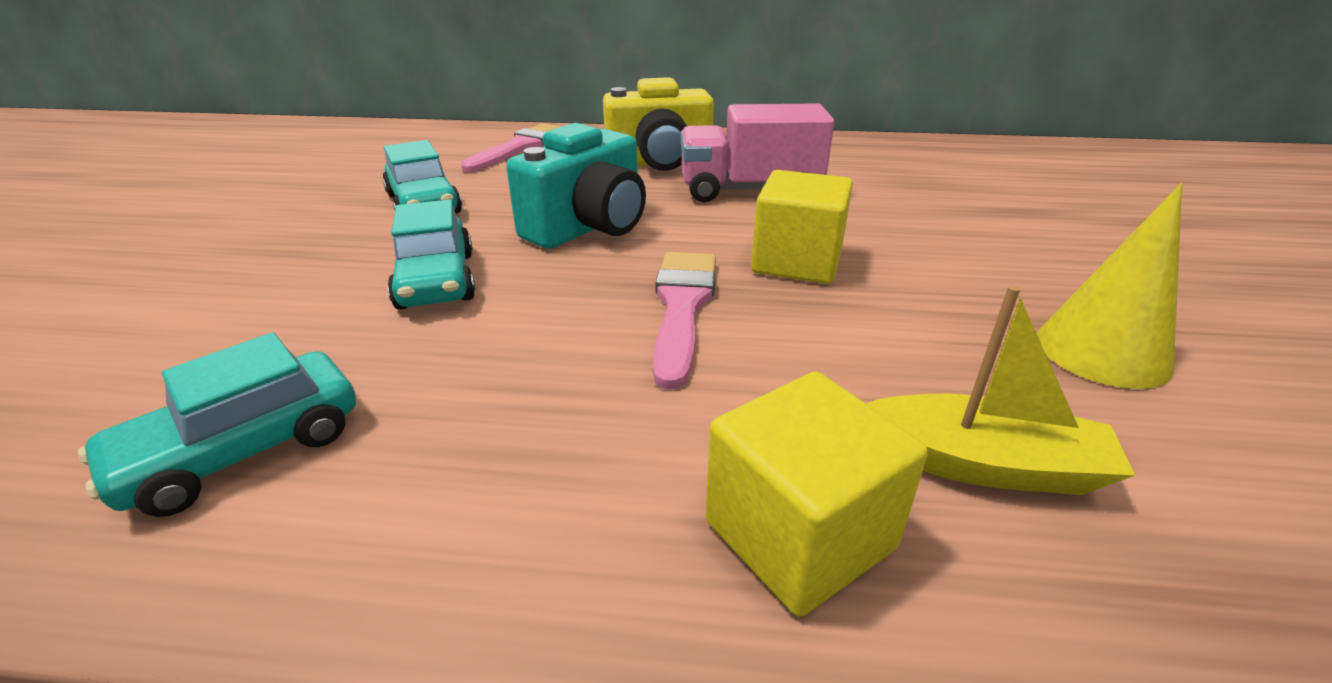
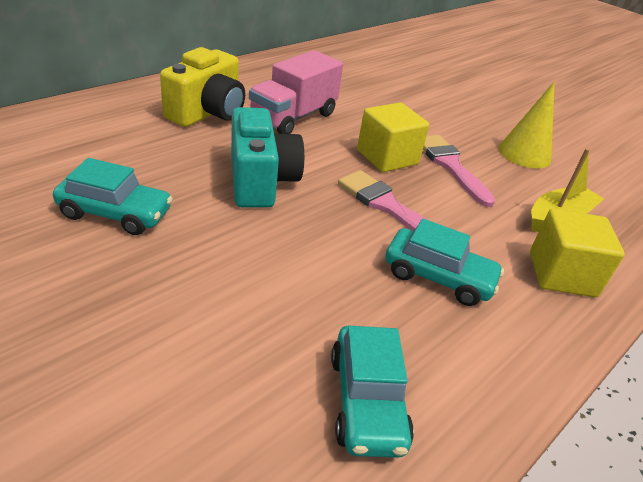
camera: 55 degrees left, 5 degrees up
(436, 280) = (251, 260): turquoise car -> turquoise car (438, 277)
(520, 147) = (78, 132): pink brush -> pink brush (451, 166)

